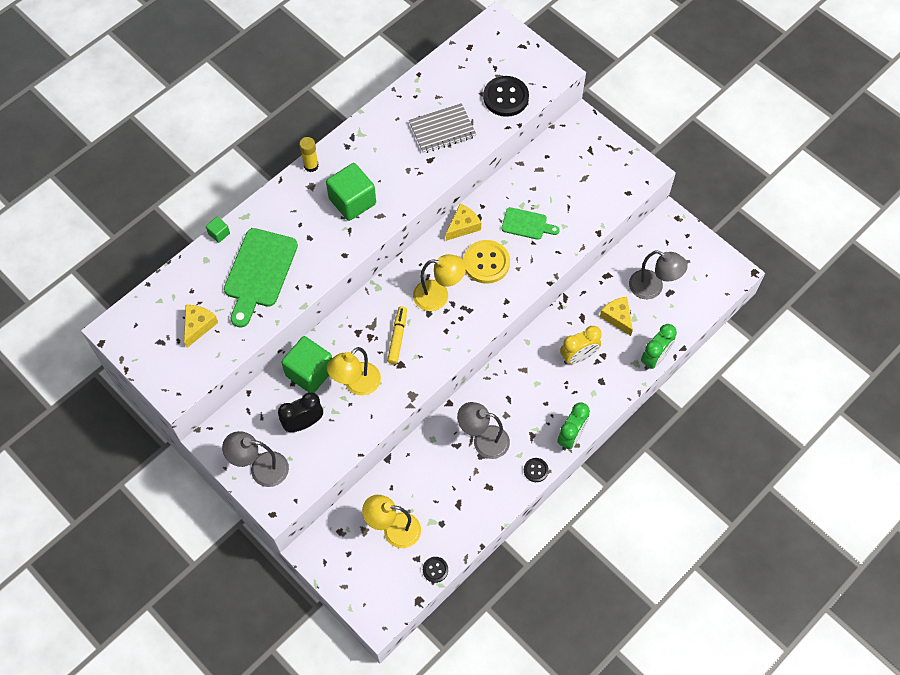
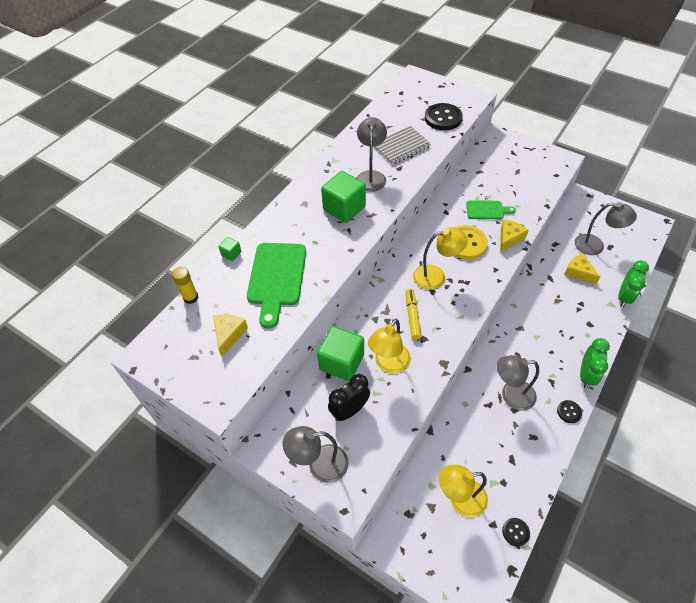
camera: 10 degrees left, 10 degrees down
(311, 166) = (300, 189): yellow glue stick -> yellow glue stick (191, 297)
(394, 164) = (371, 176): none -> grey lamp
(463, 226) = (435, 221): yellow cheese -> yellow cheese (509, 238)
(578, 356) = (561, 308): yellow clock -> none

